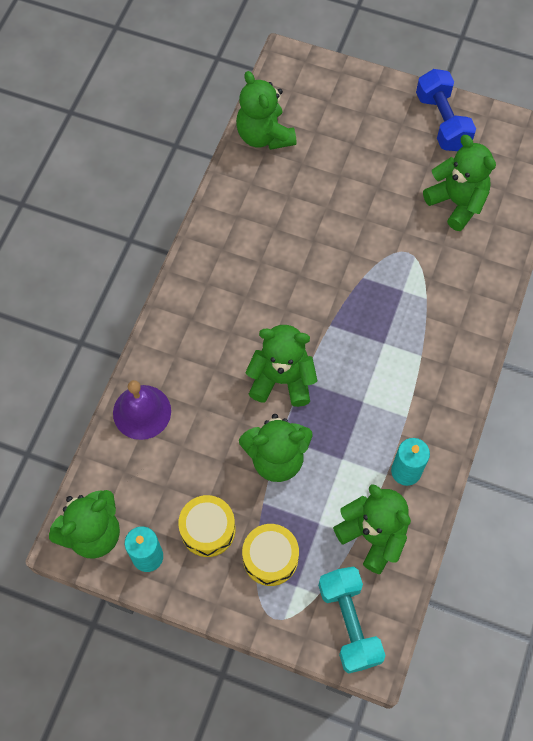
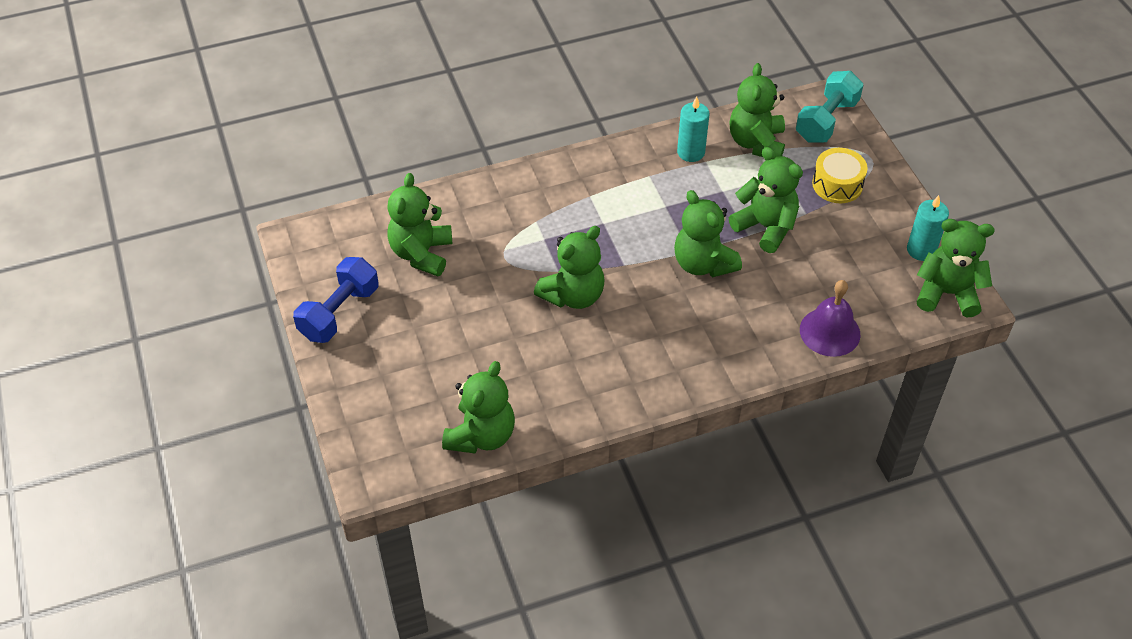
camera: 130 degrees left, 15 degrees down
(208, 529) = (862, 230): yellow drum -> none
(331, 269) = (573, 295): none -> green teddy bear

